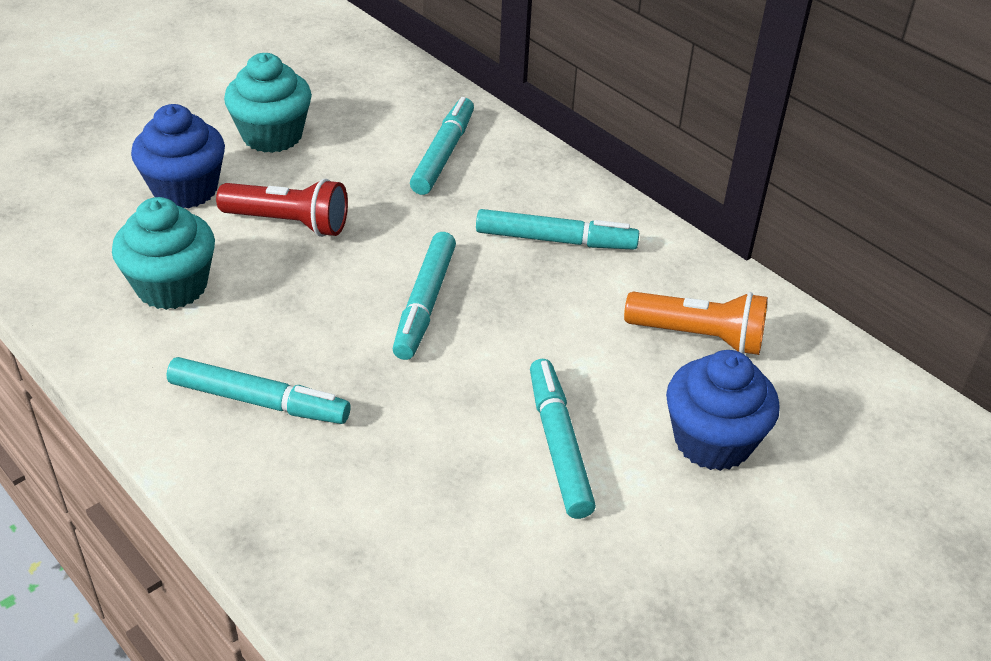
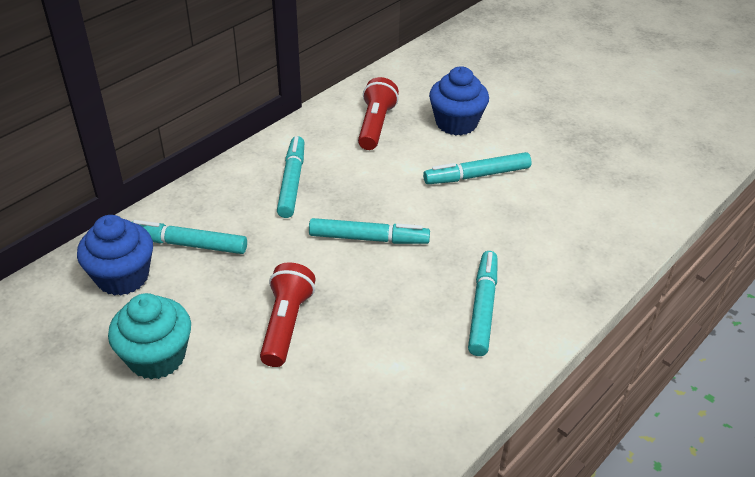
camera: 95 degrees left, 0 degrees up
(172, 286) = (376, 383): turquoise cupcake -> none
(185, 190) = (244, 404): blue cupcake -> blue cupcake (123, 277)
(698, 336) = (375, 125): orange flashlight -> red flashlight

